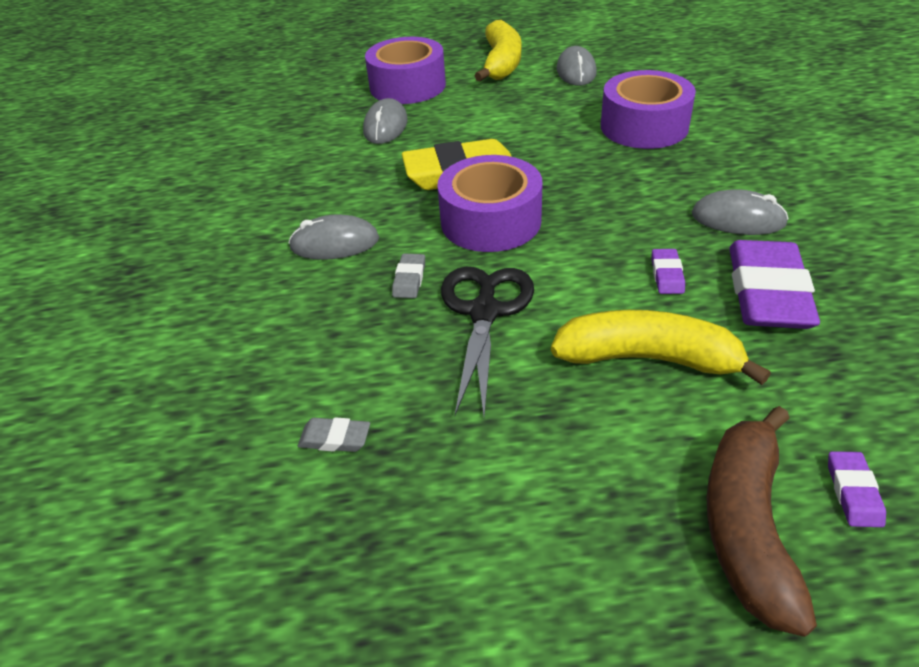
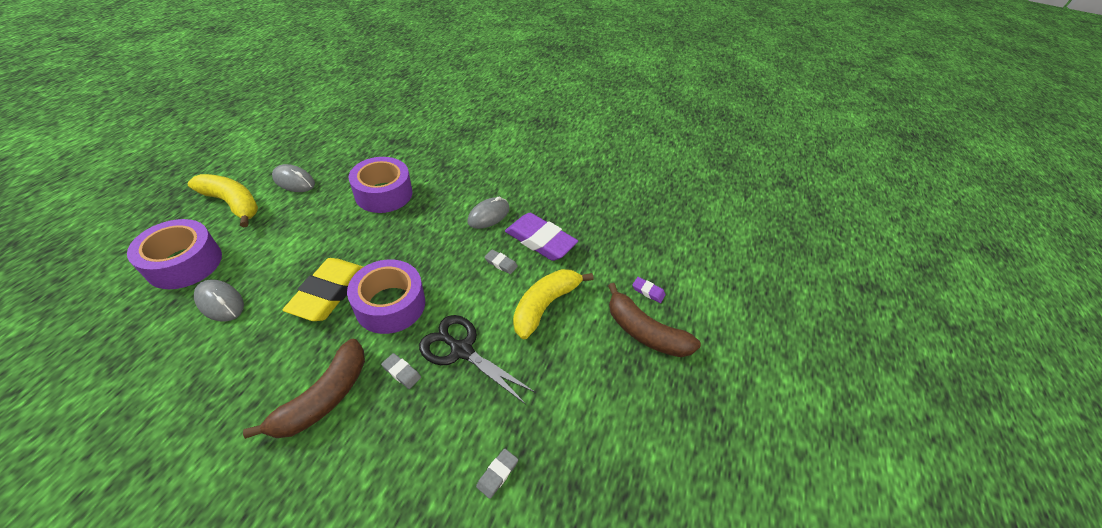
camera: 70 degrees left, 5 degrees up
(335, 243) = (323, 398): grey mouse -> brown banana
(667, 275) = (501, 263): purple eraser -> grey eraser

